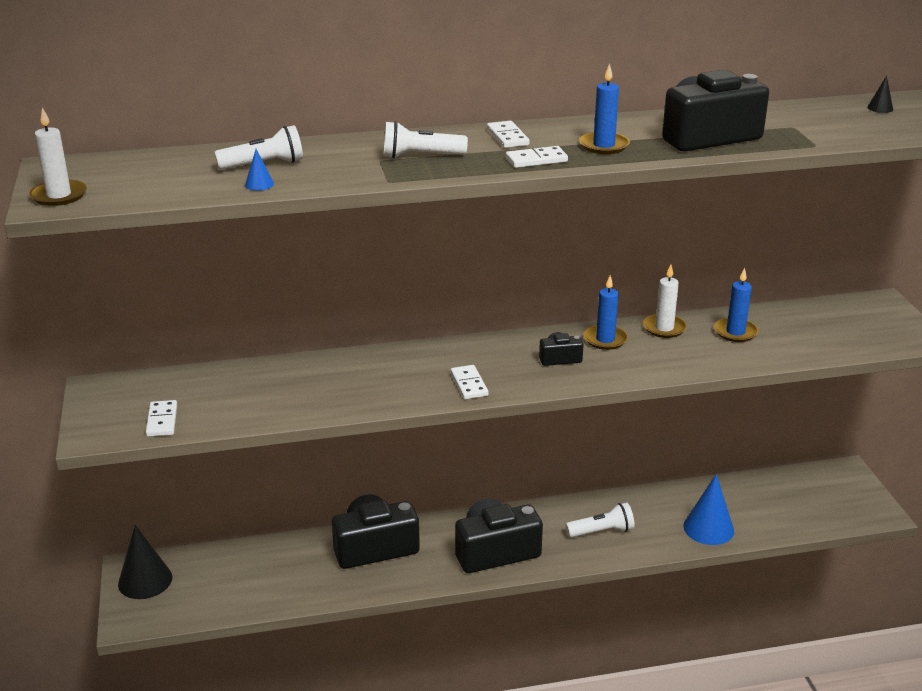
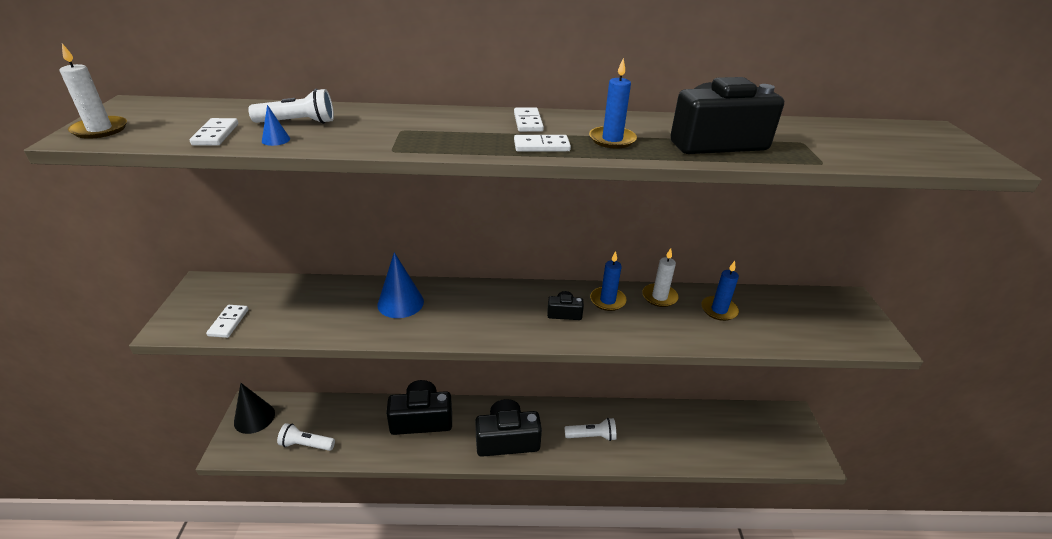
camera: 10 degrees right, 5 degrees up
(420, 156) = (439, 130): white flashlight -> white flashlight (306, 444)
(469, 384) = (481, 327): white domino -> white domino (216, 134)
(708, 528) = (675, 448): blue cone -> blue cone (400, 303)
(880, 108) = (891, 133): black cone -> none

